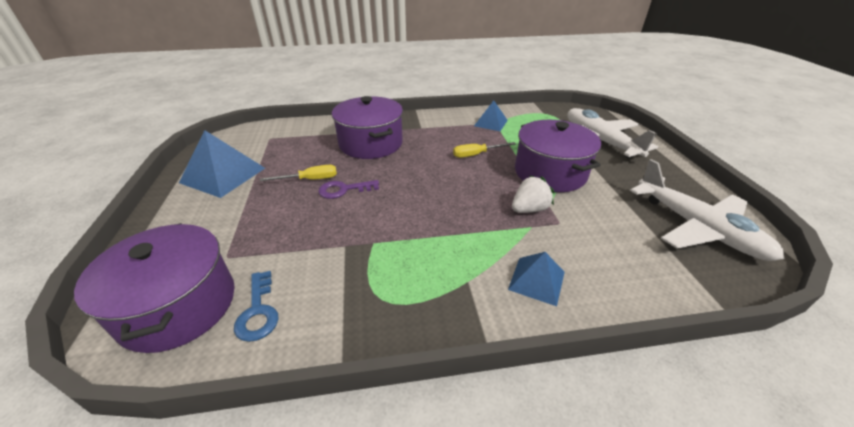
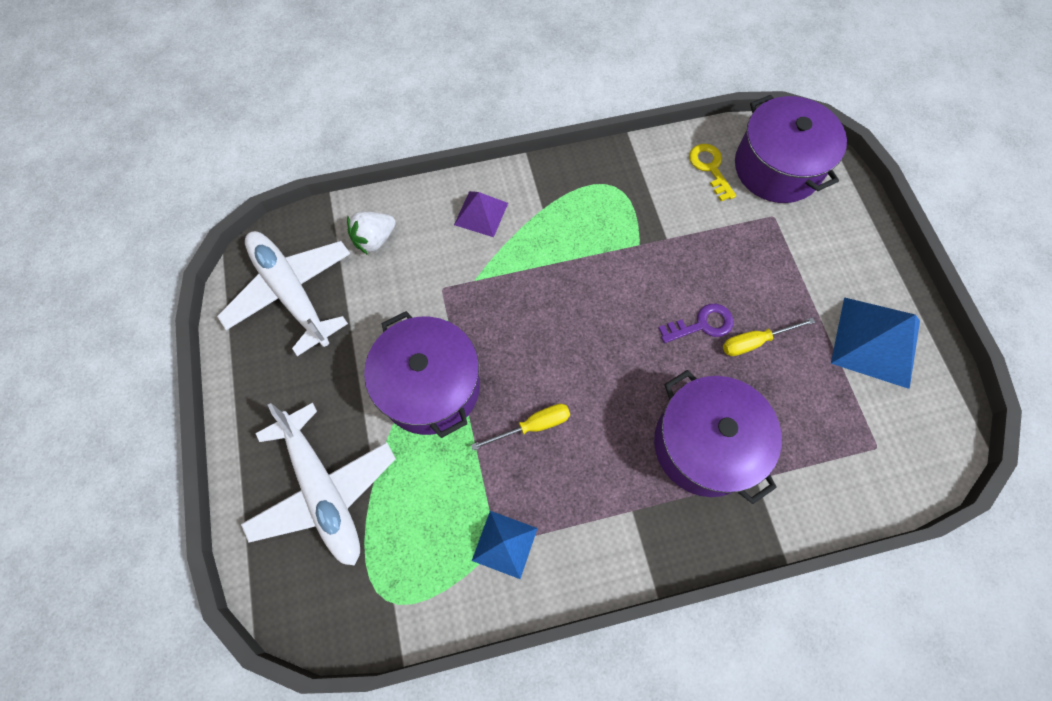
camera: 175 degrees right, 30 degrees up
(258, 311) = (710, 168): blue key -> yellow key
(529, 209) = (472, 308): white strawberry -> white strawberry (374, 239)
(537, 280) = (481, 214): blue pyramid -> purple pyramid

